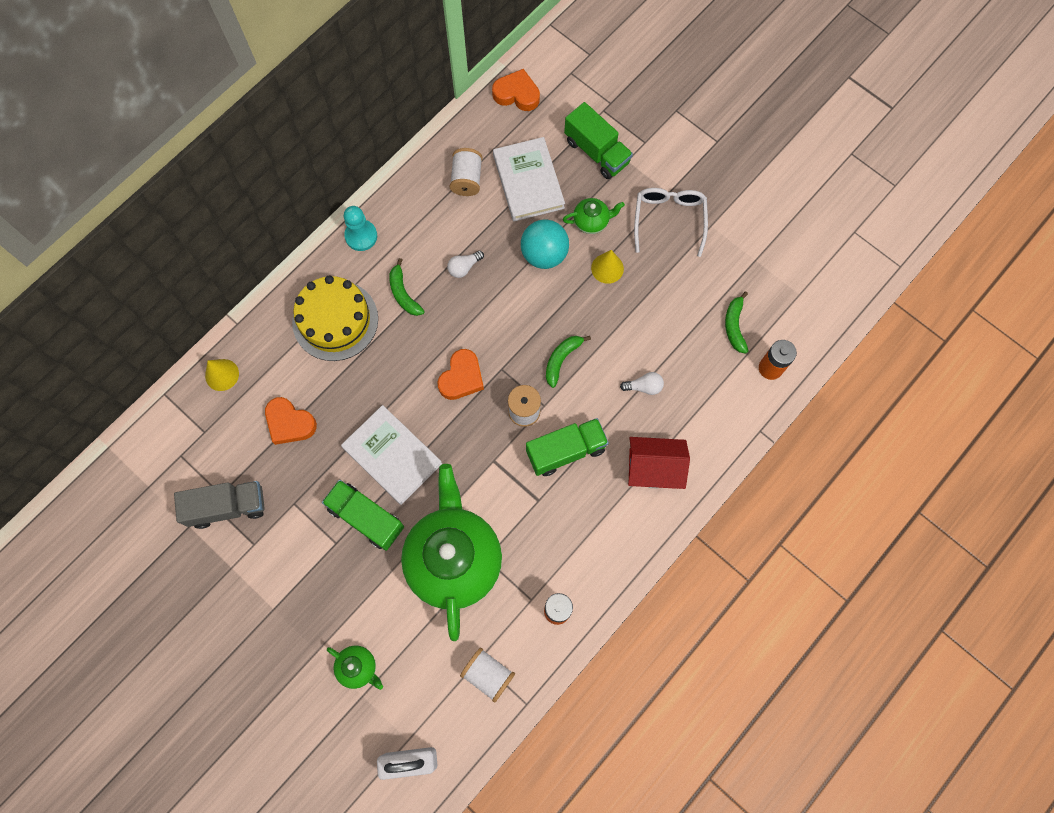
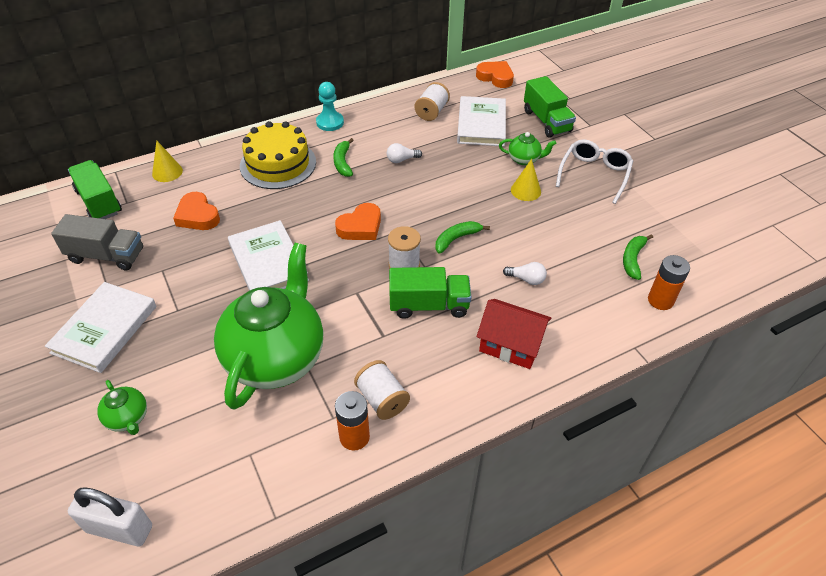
camera: 20 degrees right, 25 degrees down
(281, 589) = (105, 329): none -> white book
(366, 518) = (216, 299): green truck -> green truck (99, 202)
(488, 674) = (251, 472): white spool -> white spool (382, 399)
(544, 254) = (474, 169): turquoise ball -> none

